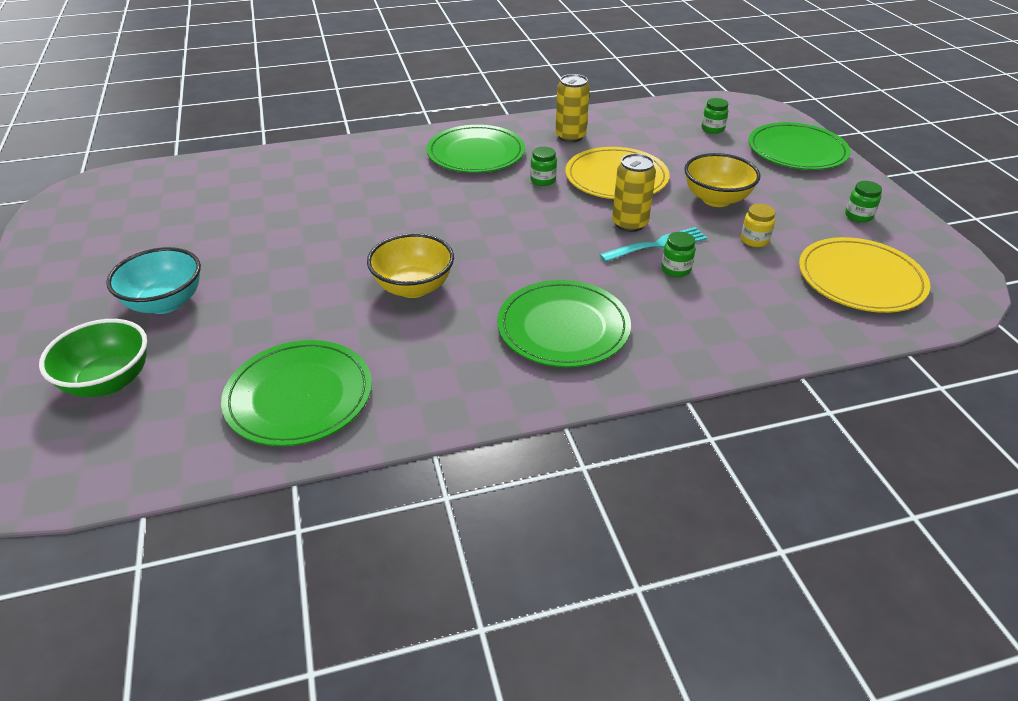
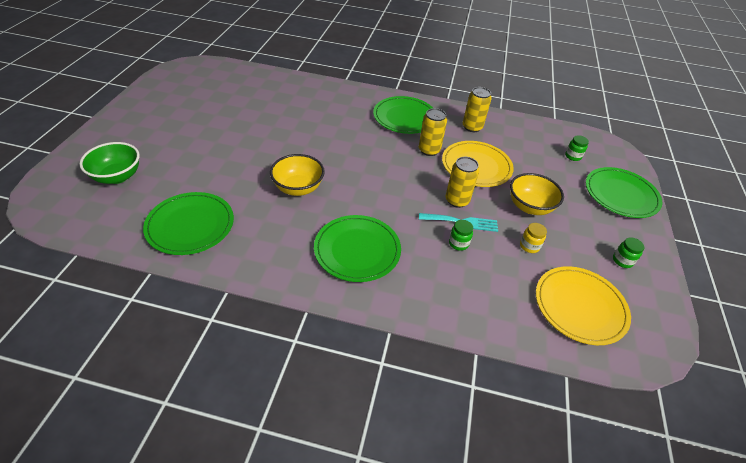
camera: 25 degrees right, 5 degrees up
(165, 303) = (175, 144): turquoise bowl -> none
(543, 180) = (429, 150): green jar -> yellow can

